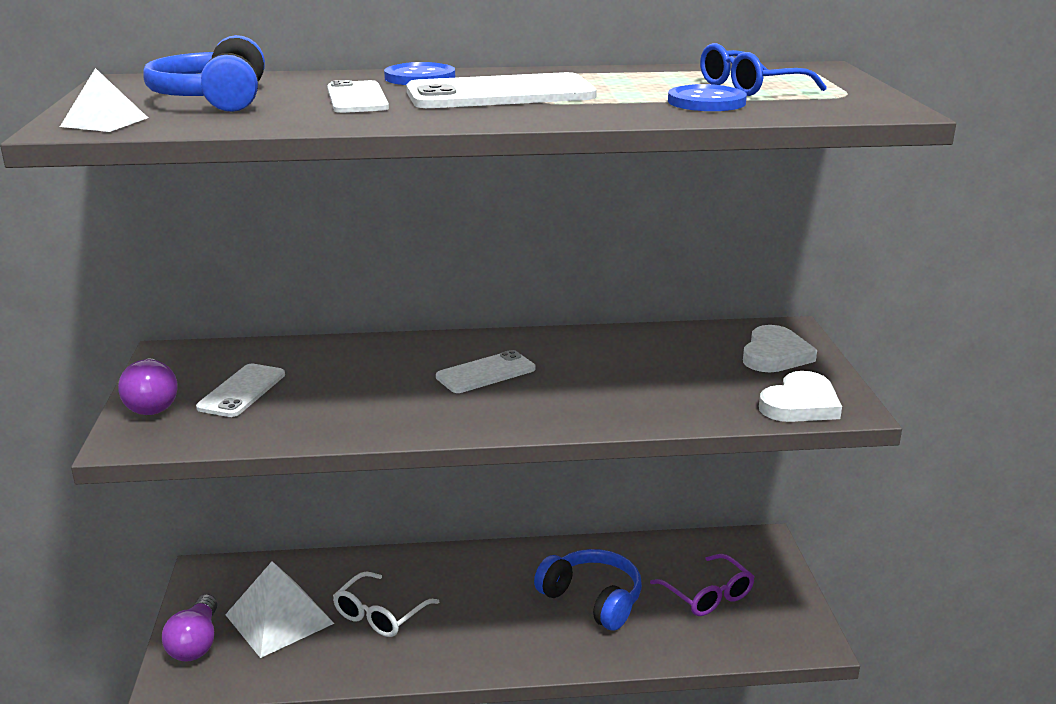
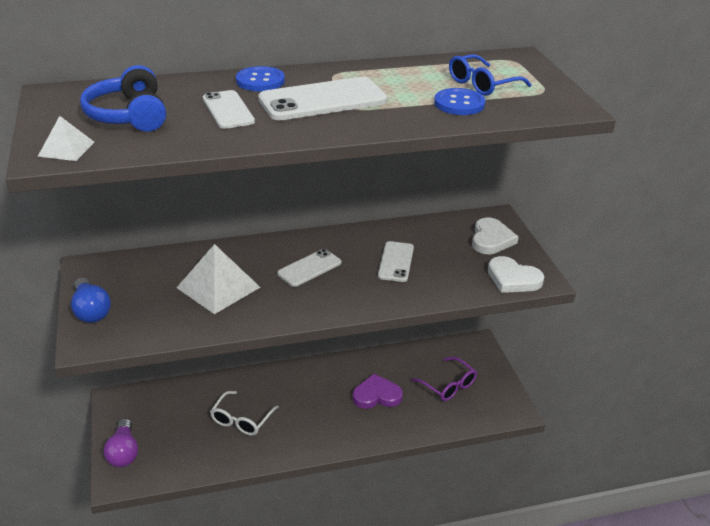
camera: 10 degrees left, 10 degrees up
(152, 403) = (91, 311): purple light bulb -> blue light bulb
(242, 391) = (150, 296): white phone -> white phone (396, 262)
(279, 619) = (175, 429): white pyramid -> white pyramid (218, 287)
(592, 599) = (376, 395): blue headphones -> purple heart
(800, 404) = (513, 279): white heart -> white heart turned 90 degrees clockwise

